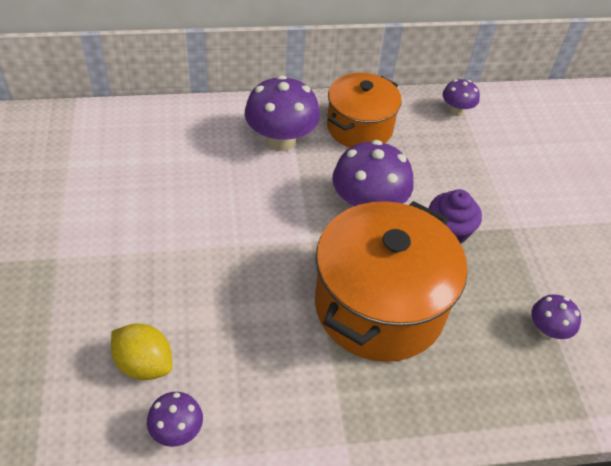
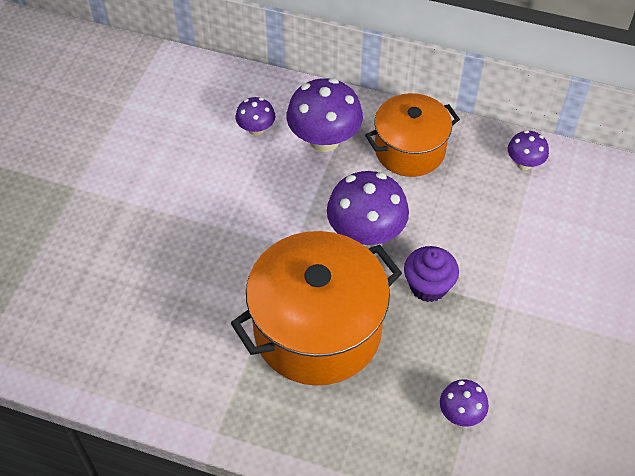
camera: 30 degrees right, 5 degrees up
(144, 364) = (96, 303): yellow lemon -> none
(177, 431) = (93, 366): purple mushroom -> purple mushroom (256, 129)

